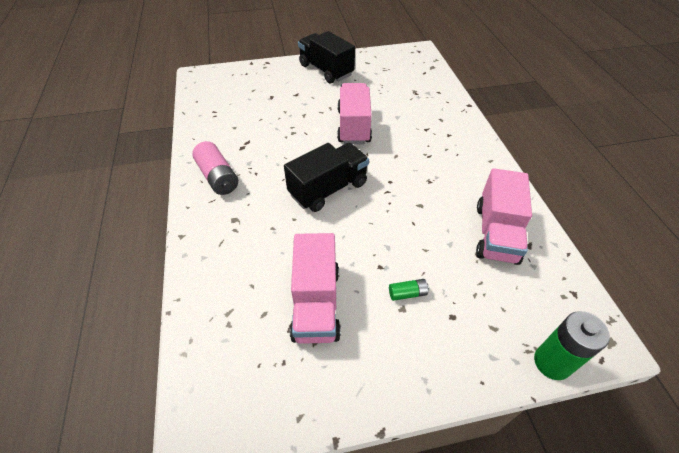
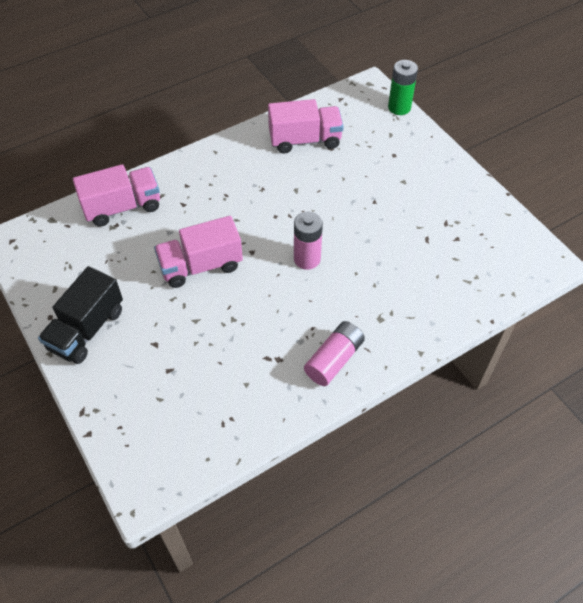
camera: 110 degrees left, 5 degrees up
(316, 303) = (428, 230): pink truck -> pink truck (122, 207)
(328, 189) = (307, 259): black truck -> pink battery
(407, 293) = (389, 181): green battery -> none

